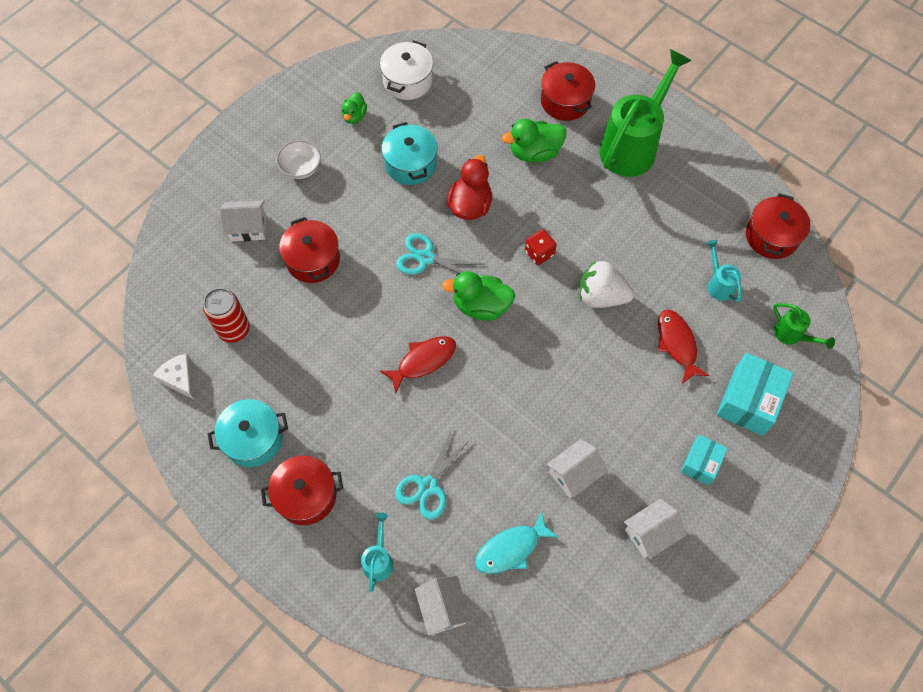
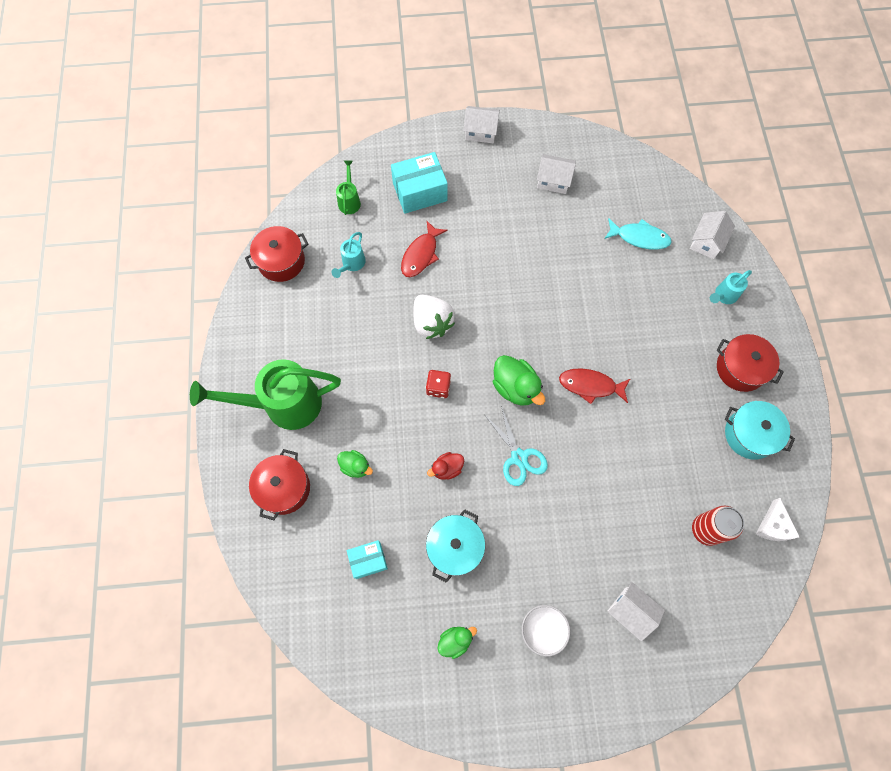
camera: 135 degrees left, 5 degrees up
(313, 260) = (602, 533): red pot -> none
(407, 81) = (379, 634): white pot -> none
(428, 486) = (658, 309): turquoise scissors -> none
(470, 205) = (447, 469): red duck -> red duck, size x0.60
(534, 152) = (355, 466): green duck -> green duck, size x0.60
(574, 474) = (563, 242): white house -> white house (480, 132)
(701, 463) = (485, 187): turquoise box -> turquoise box (368, 560)

